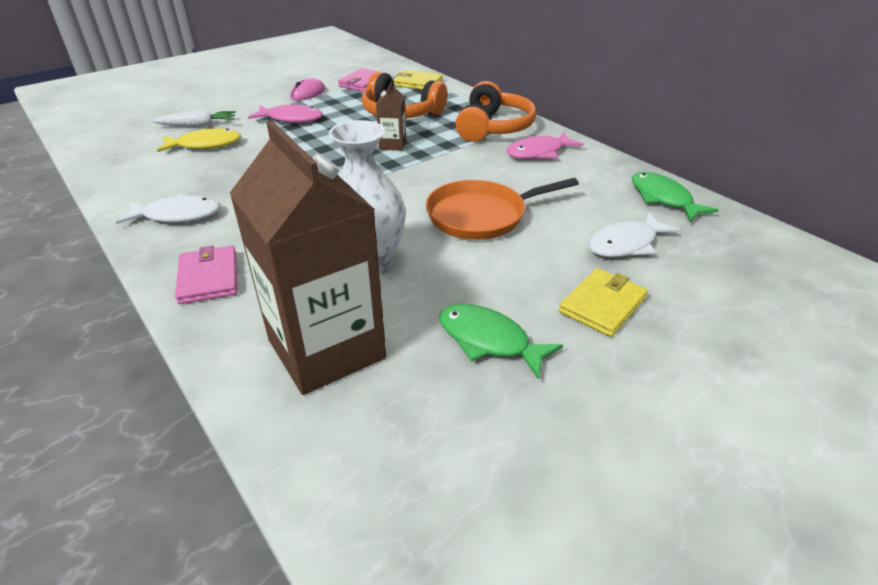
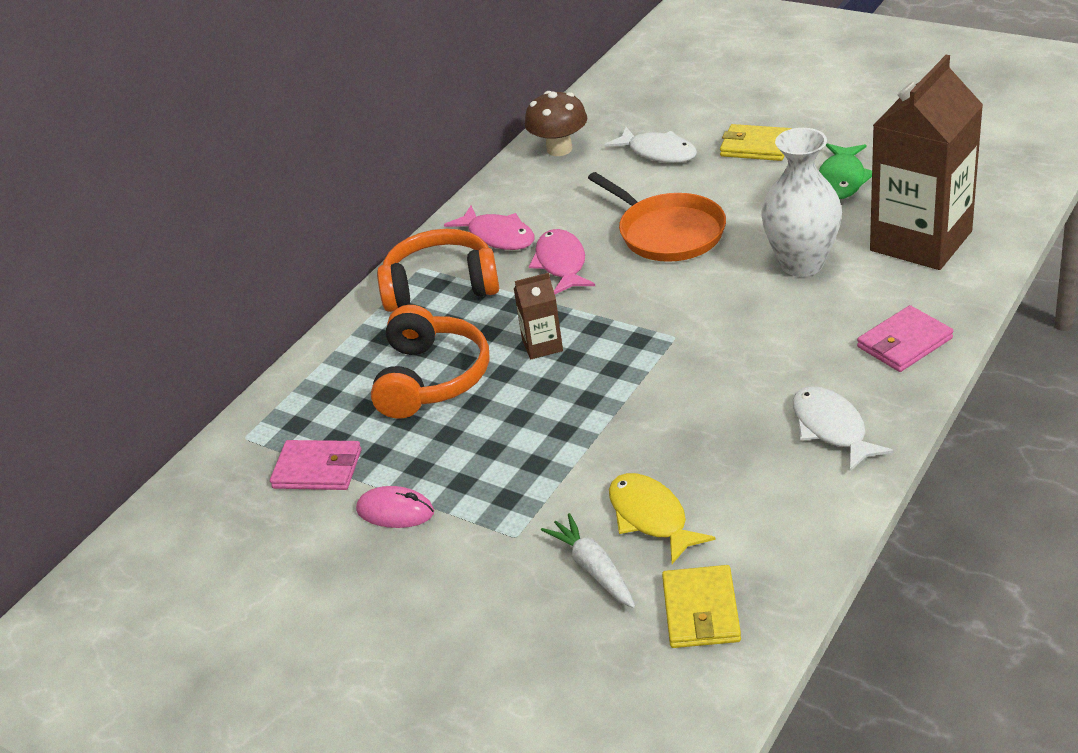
camera: 105 degrees left, 0 degrees up
(291, 119) = (510, 477): pink fish -> pink fish (561, 264)
(418, 83) = (295, 407): yellow wallet -> yellow wallet (701, 611)
(663, 198) = (559, 149): green fish -> brown mushroom

